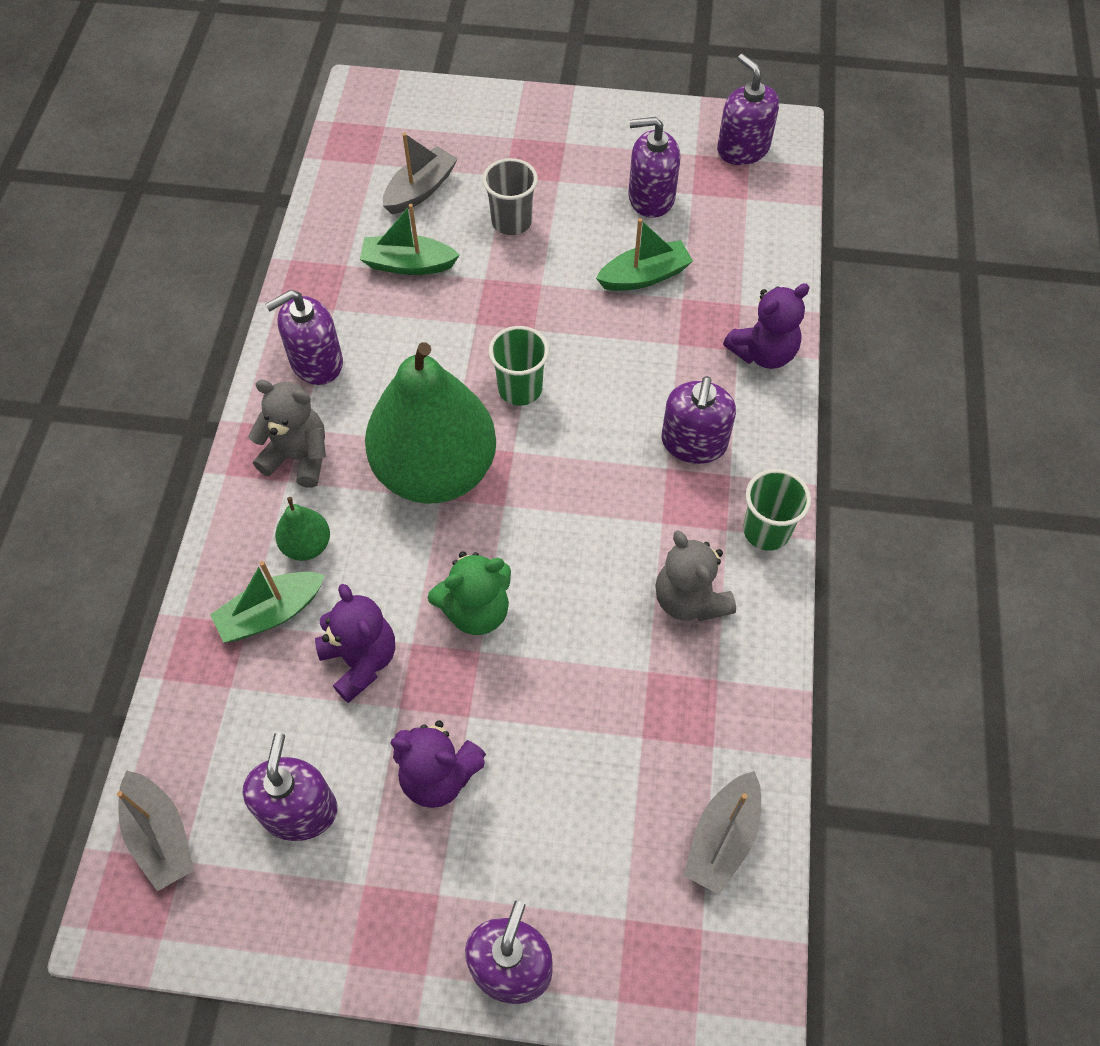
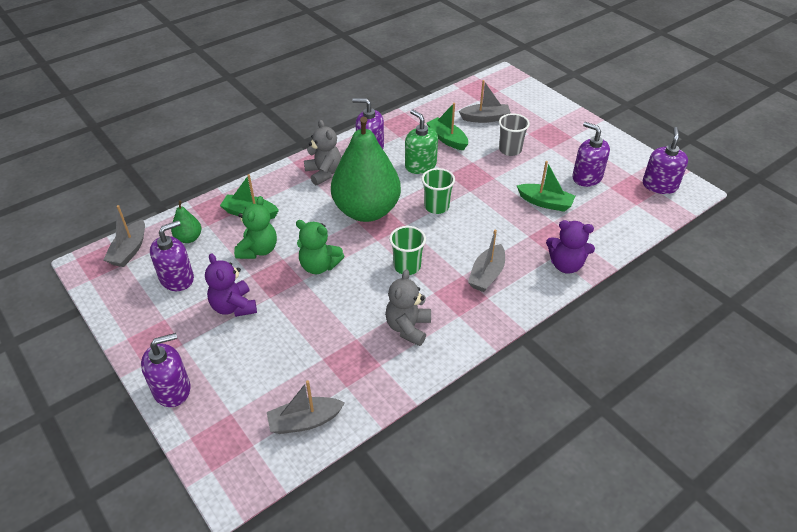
camera: 45 degrees right, 15 degrees down
(307, 545) = (289, 202): green pear -> green pear (189, 238)
(360, 660) = (258, 250): purple teddy bear -> green teddy bear
(422, 337) = (420, 165): none -> green soap dispenser
(694, 443) = (487, 275): purple soap dispenser -> grey boat
(766, 531) = (476, 329): green cup -> green cup (407, 266)

